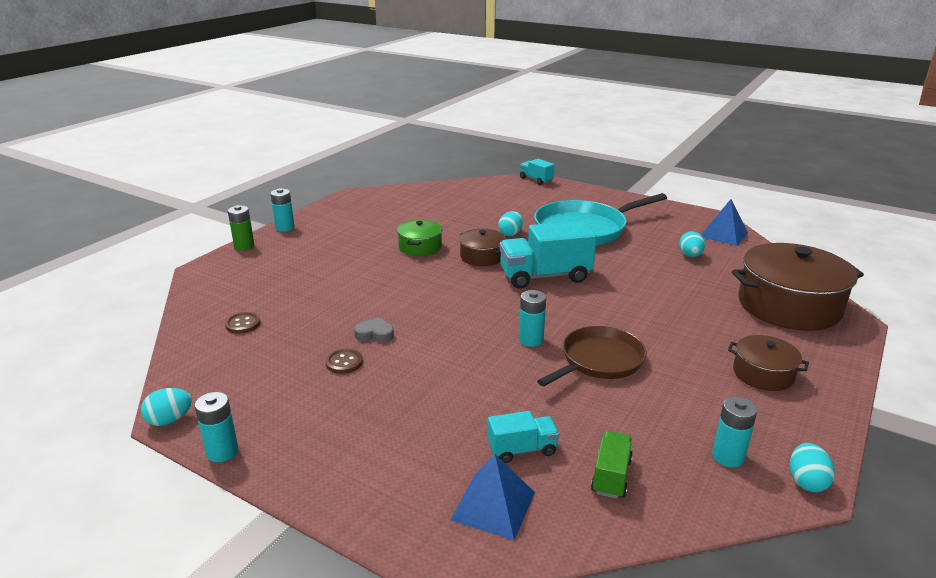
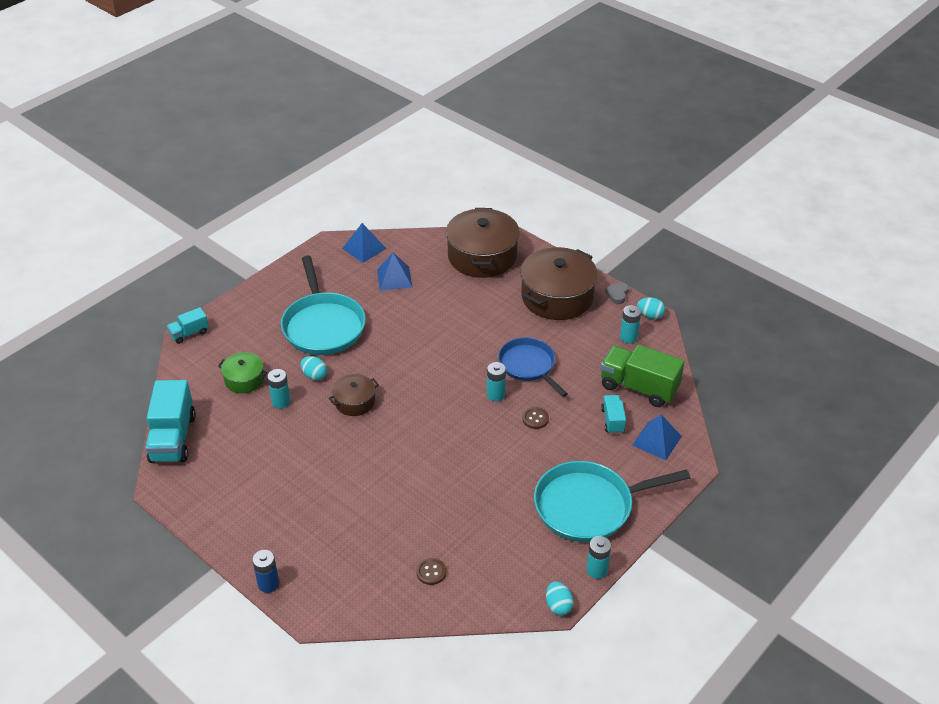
camera: 80 degrees left, 15 degrees up
(244, 246) = (268, 584): green battery -> blue battery
(285, 228) = (232, 550): turquoise battery -> turquoise battery (281, 402)
(342, 435) = (588, 506): none -> turquoise pan
(344, 362) = (503, 503): brown button -> brown button (535, 419)
(375, 334) = (467, 483): grey heart -> grey heart (617, 294)
(420, 247) = (320, 442): green pot -> green pot (244, 379)
(545, 276) = (403, 369): turquoise truck -> turquoise truck (173, 438)
(599, 360) = (528, 365): brown pan -> blue pan
(611, 476) = (638, 387): green truck -> green truck, size x1.92
(690, 255) = (394, 278): turquoise egg -> blue pyramid
(763, 374) = (557, 297): brown pot -> brown pot, size x1.96

